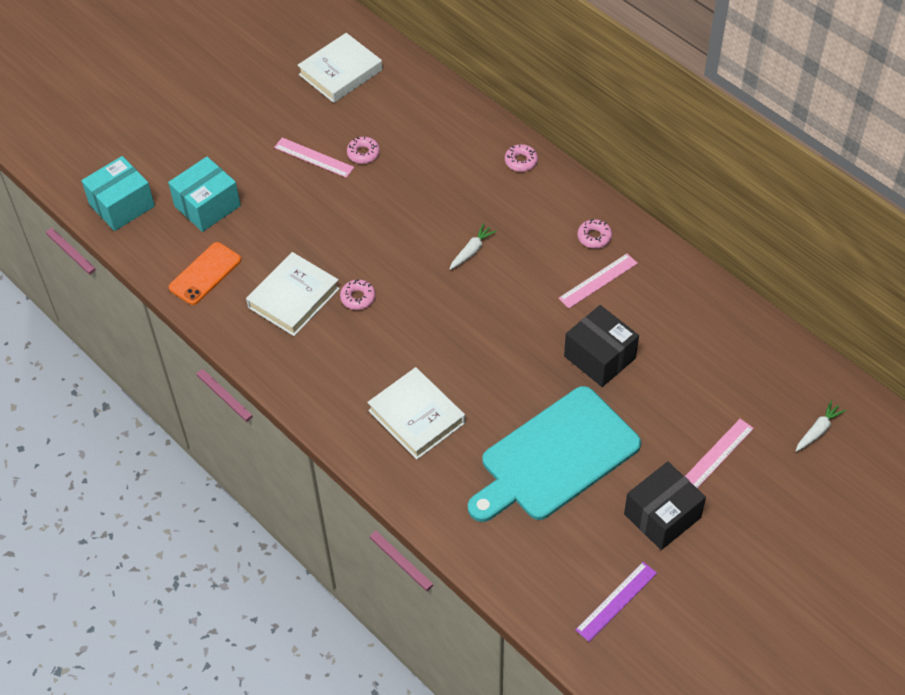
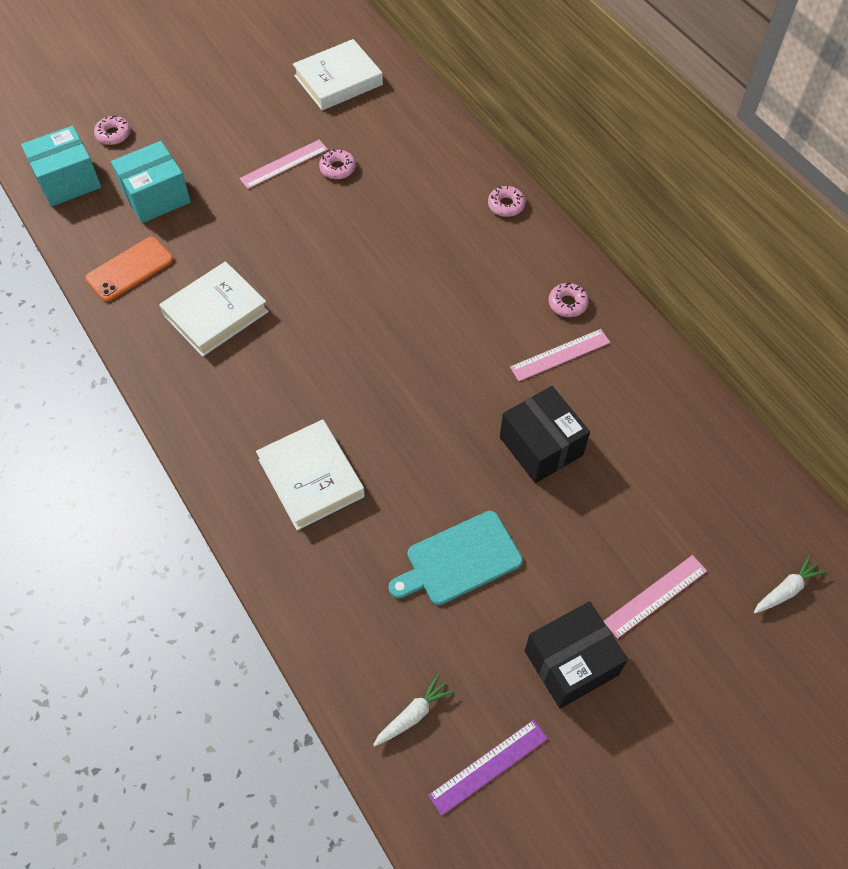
camera: 10 degrees right, 5 degrees up
(314, 157) = (284, 164): pink ruler -> pink ruler turned 75 degrees counterclockwise
(358, 298) = (285, 325): pink donut -> pink donut (113, 134)
(472, 251) = (426, 295): white carrot -> white carrot (413, 714)
(555, 457) = (459, 560): turquoise cutting board -> turquoise cutting board, size x0.59

